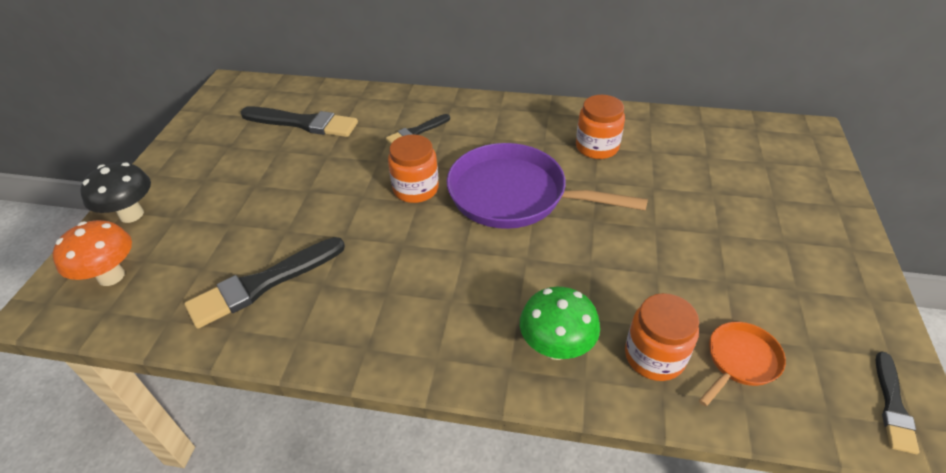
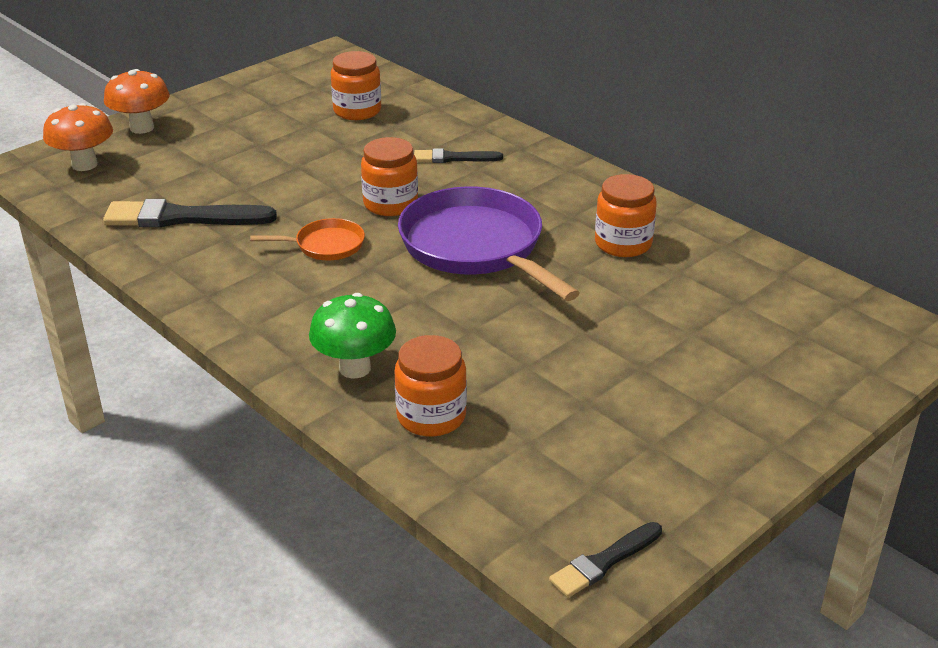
camera: 35 degrees right, 10 degrees down
(131, 214) = (142, 128): black mushroom -> orange mushroom
(303, 123) = (357, 111): black brush -> orange jar
(740, 361) = (506, 459): orange pan -> orange pan (325, 245)

